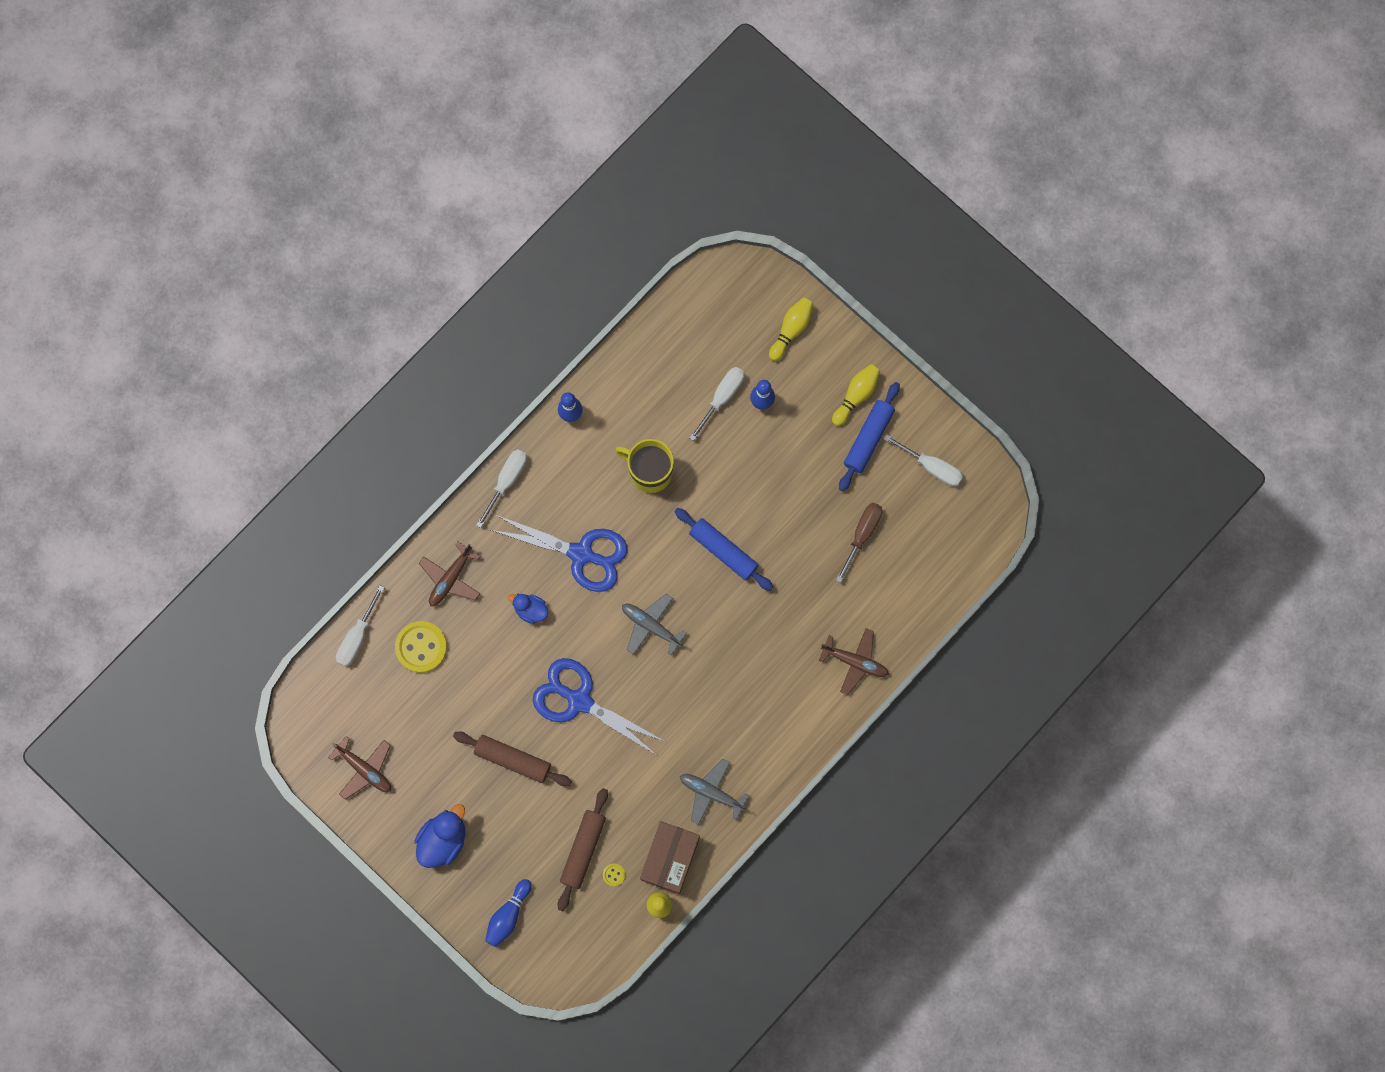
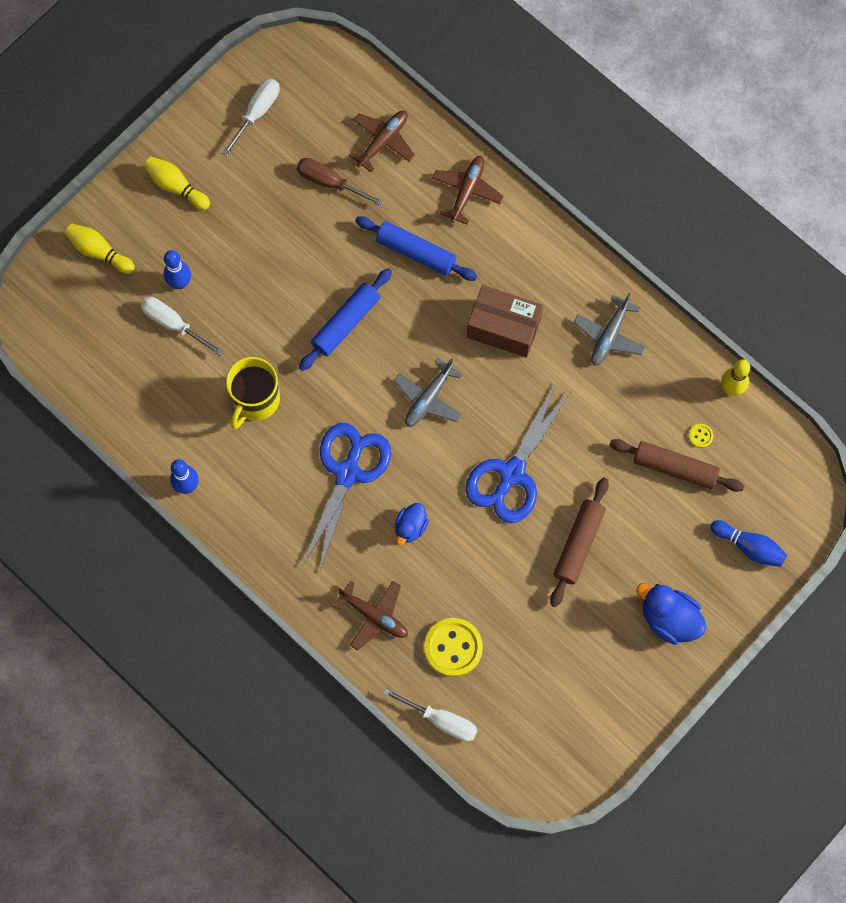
camera: 90 degrees left, 5 degrees down
(365, 769) = (593, 708): brown plane -> brown plane (383, 141)
(506, 481) = (263, 556): white screwdriver -> none
(670, 858) = (681, 378): brown box -> brown box (503, 328)
(868, 439) = (224, 175): blue rolling pin -> blue rolling pin (416, 252)

